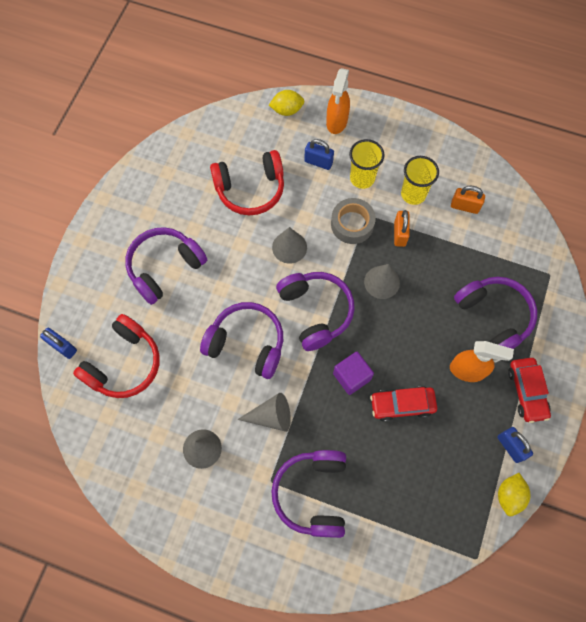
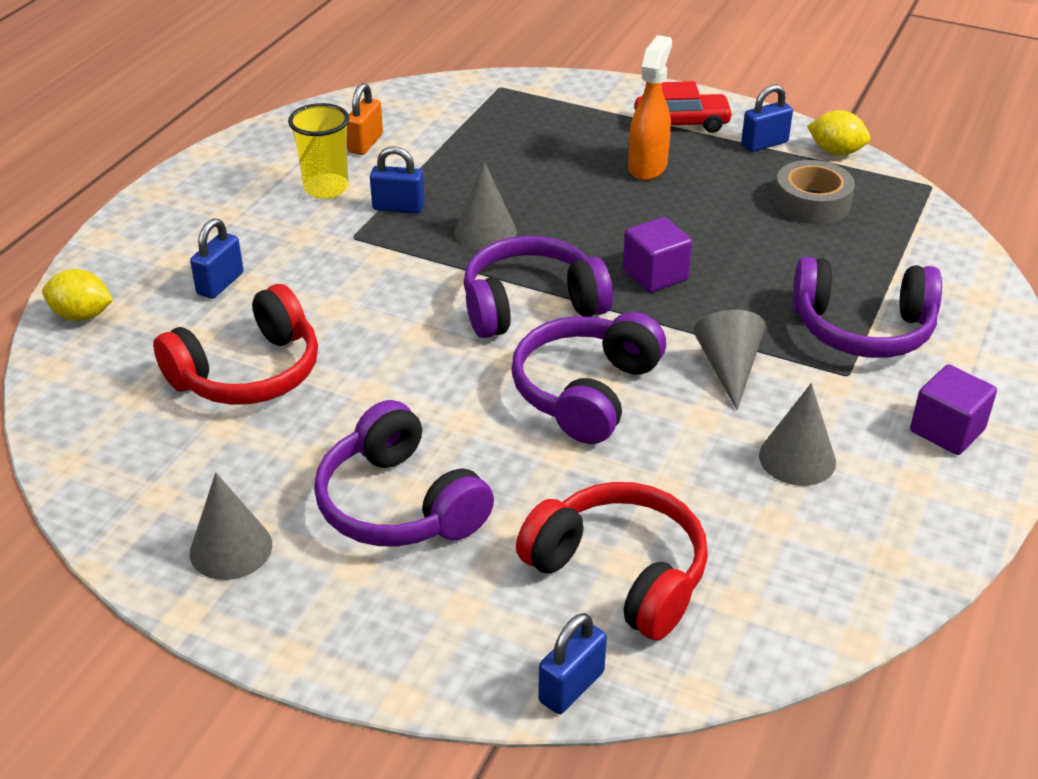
camera: 85 degrees left, 30 degrees down
(227, 531) = (947, 430): none -> purple cube
(250, 189) = (248, 372): red headphones -> red headphones turned 60 degrees clockwise
(287, 110) = (82, 315): yellow lemon -> yellow lemon turned 75 degrees counterclockwise
(289, 247) = (393, 329): grey cone -> grey cone (231, 548)
(336, 122) = (141, 257): orange spray bottle -> none
(352, 224) = (365, 254): grey tape -> grey tape (812, 203)
(362, 178) = (275, 237): yellow cup -> none
(399, 234) = (398, 207): orange padlock -> blue padlock
(402, 405) = (704, 229): red car -> none
(493, 317) = (562, 137): purple headphones -> none

